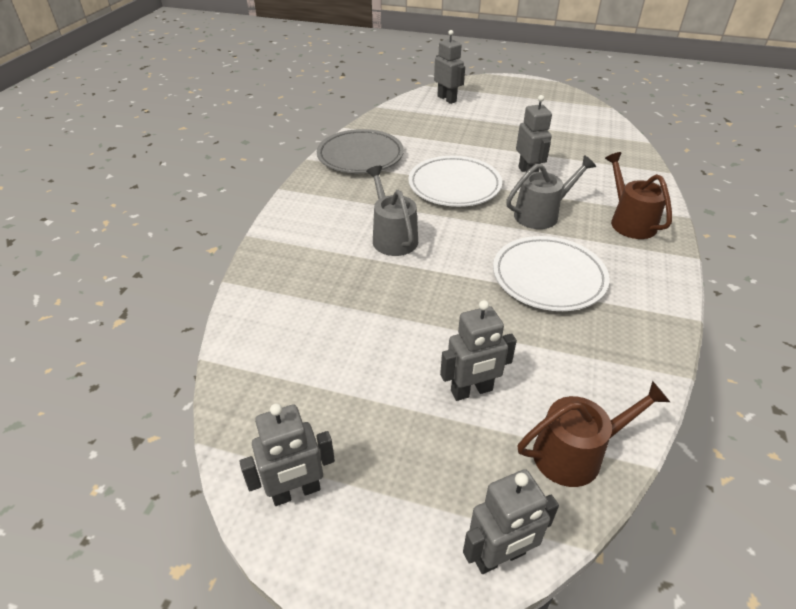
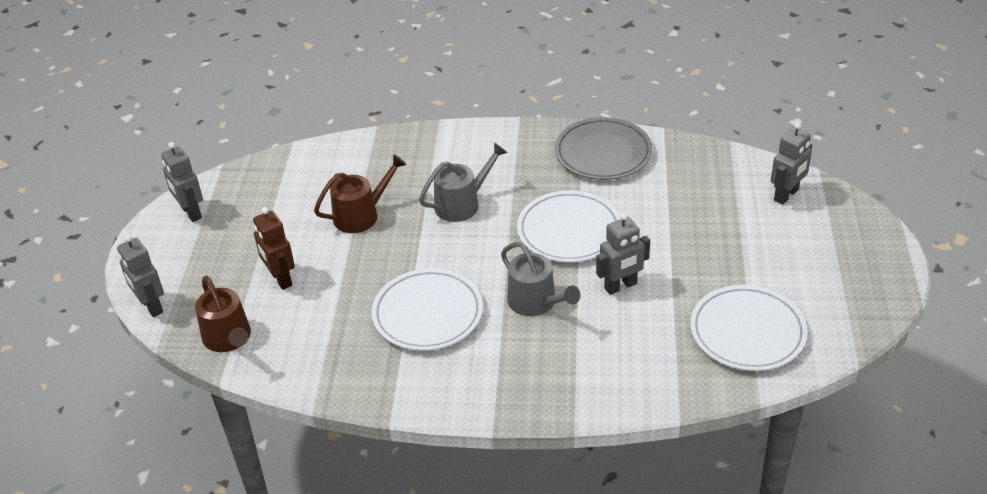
camera: 80 degrees right, 0 degrees up
(472, 391) = (280, 279): grey robot -> brown robot
(583, 135) = (747, 332): none -> white plate
(629, 222) = (545, 375): brown watering can -> brown watering can (361, 215)

